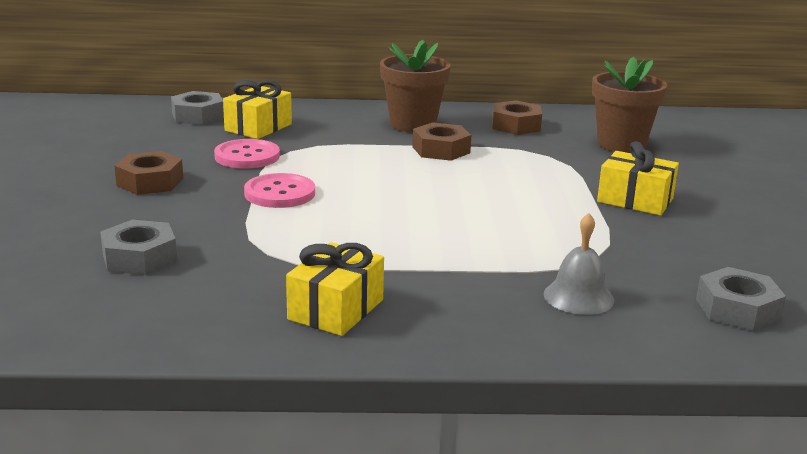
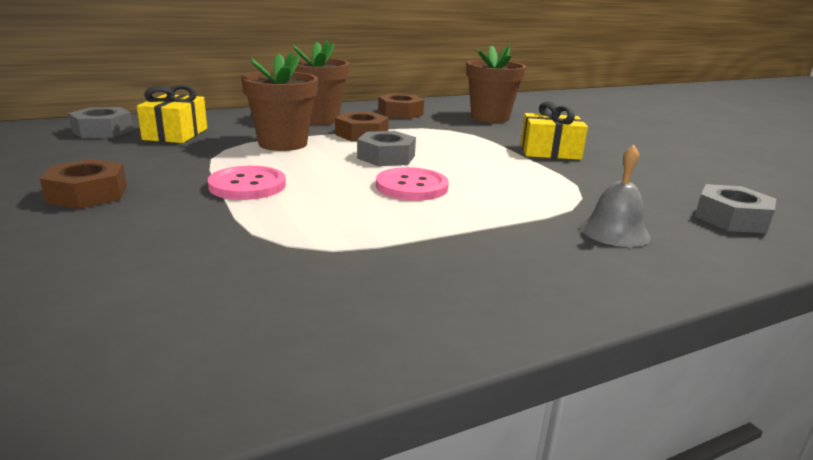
camera: 25 degrees left, 0 degrees up
(139, 257) = (130, 279): grey nut -> grey nut (386, 157)
(247, 156) = (184, 158): pink button -> pink button (411, 187)
(336, 309) = (421, 291): yellow gift -> none
(349, 151) = (283, 144): none -> brown flower pot

